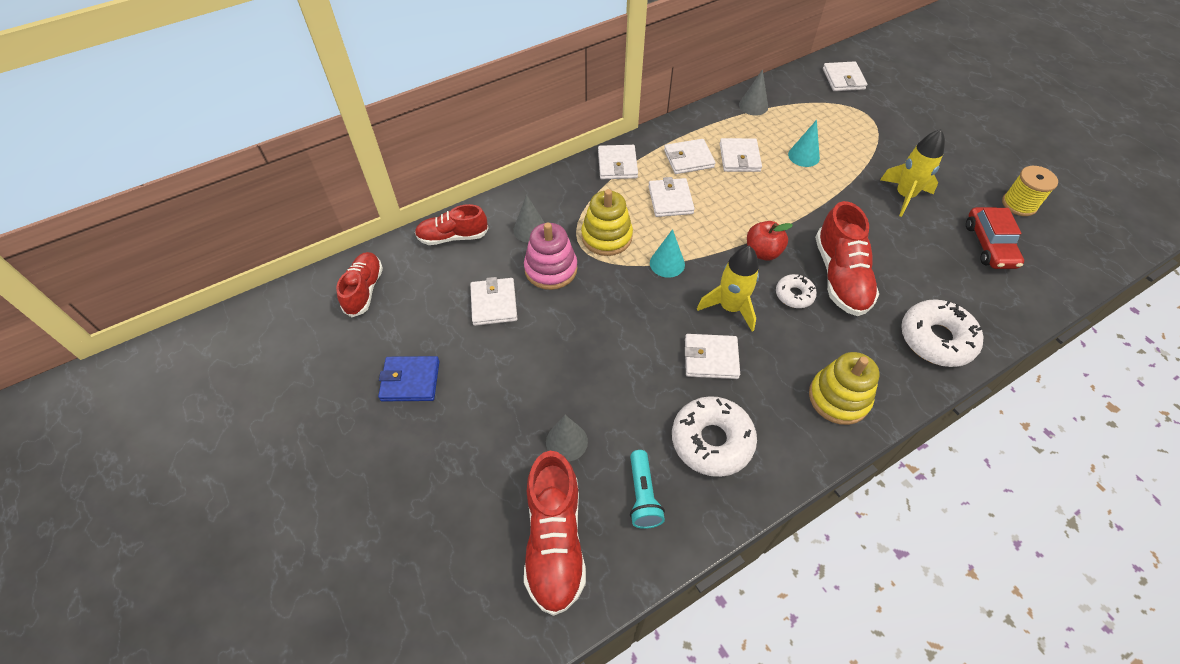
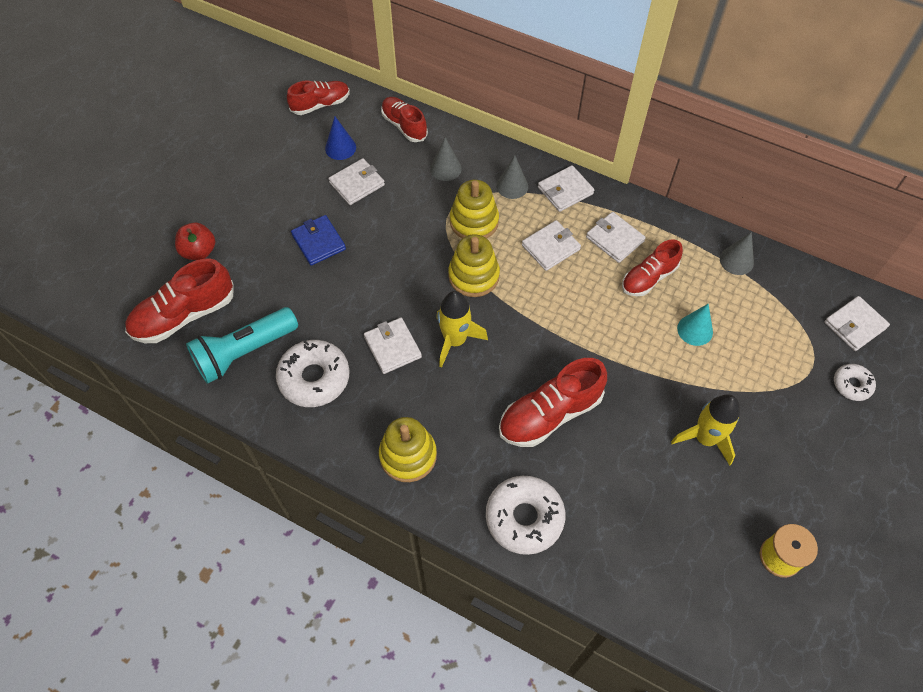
camera: 60 degrees right, 5 degrees up
(410, 381) = (261, 172): blue wallet -> blue wallet (318, 242)
(436, 297) = (340, 148): none -> blue cone
(551, 269) = (414, 201): pink stacking toy -> none
(566, 441) = (263, 286): grey cone -> grey cone (512, 186)
(643, 495) = (244, 352): turquoise flashlight -> turquoise flashlight, size x1.72
(667, 263) = (473, 276): turquoise cone -> yellow stacking toy
(739, 158) = (649, 278): white wallet -> red shoe
(762, 252) = (537, 341): red apple -> red apple (199, 251)
(794, 295) = (502, 384): white donut -> white donut (852, 385)
(989, 245) = (689, 539): red car -> none

